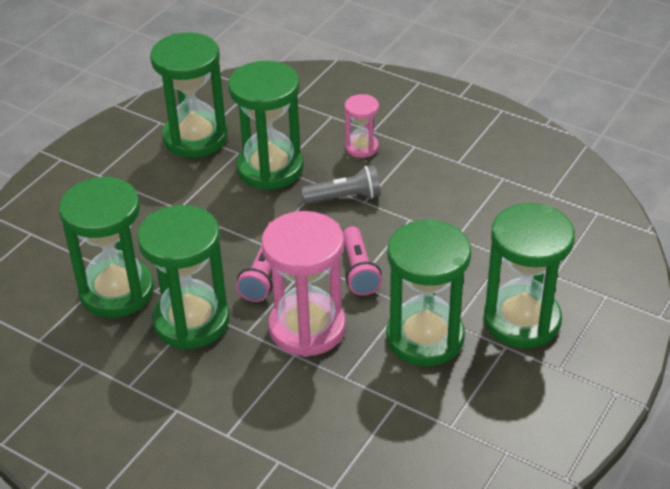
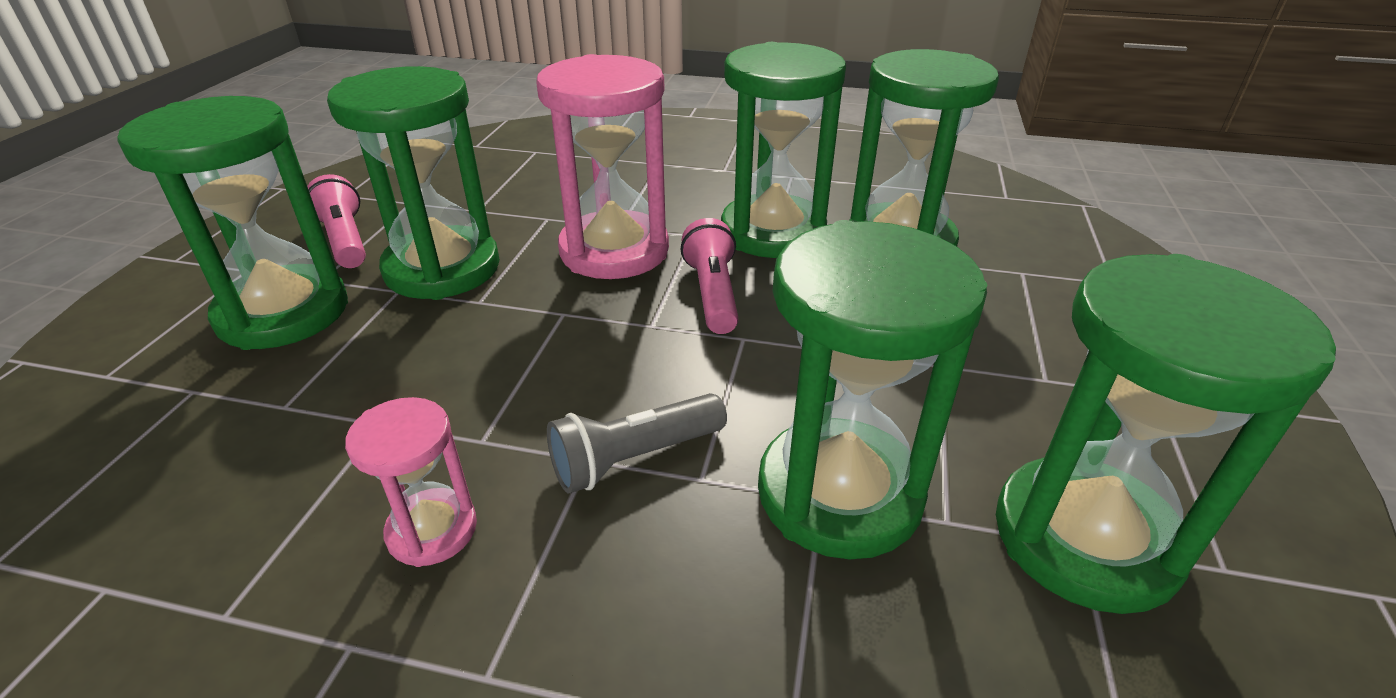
camera: 160 degrees right, 5 degrees down
(359, 270) = (561, 330): pink flashlight -> pink flashlight (345, 240)
(362, 147) = (642, 625): pink hourglass -> pink hourglass (432, 530)

